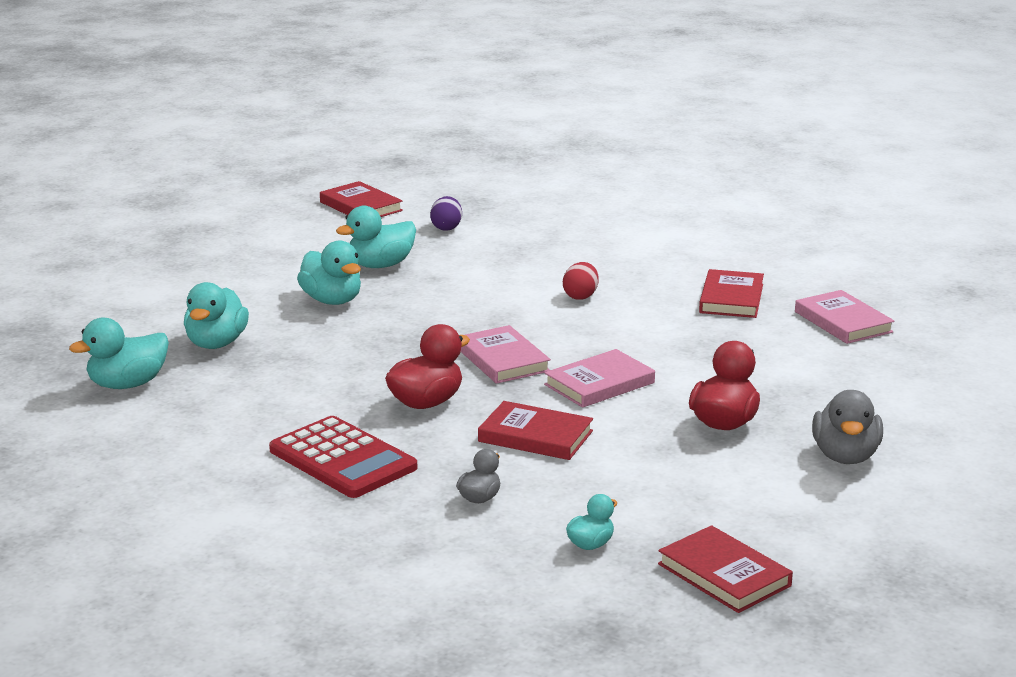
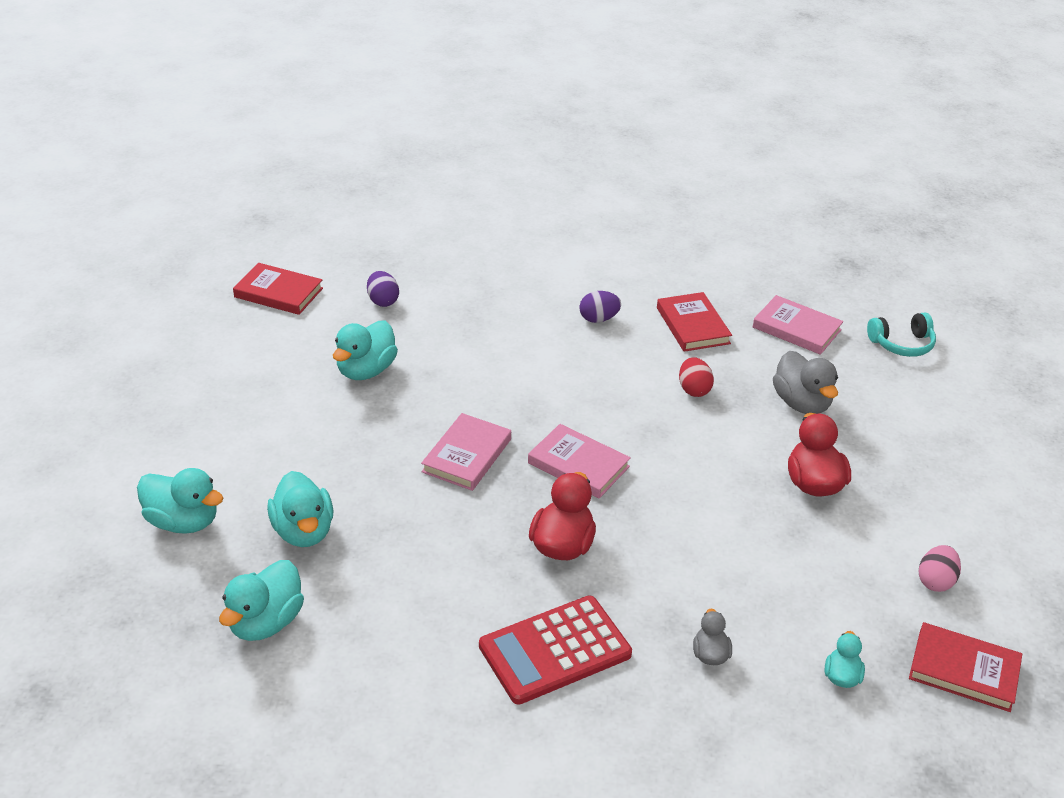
camera: 30 degrees left, 15 degrees up
(332, 300) = (362, 434): turquoise duck -> turquoise duck (183, 522)
(342, 459) = (555, 650): red calculator -> red calculator turned 135 degrees clockwise
(535, 436) = (687, 556): red book -> none
(580, 296) = (573, 359): red egg -> red egg (693, 390)
(599, 384) = (681, 469): pink book -> pink book (467, 455)
(639, 276) = (598, 319): none -> purple egg
(772, 513) = (935, 581): none -> pink egg
(845, 456) = (928, 492): grey duck -> grey duck (801, 403)
(952, 355) = (902, 344): none -> turquoise headphones

